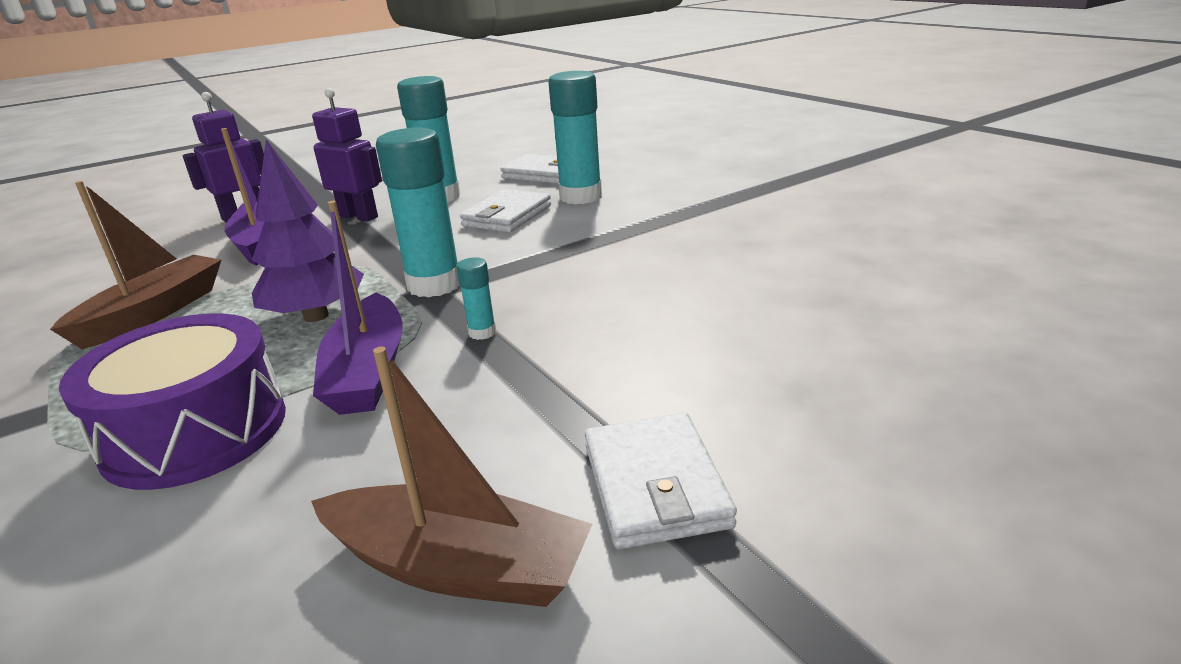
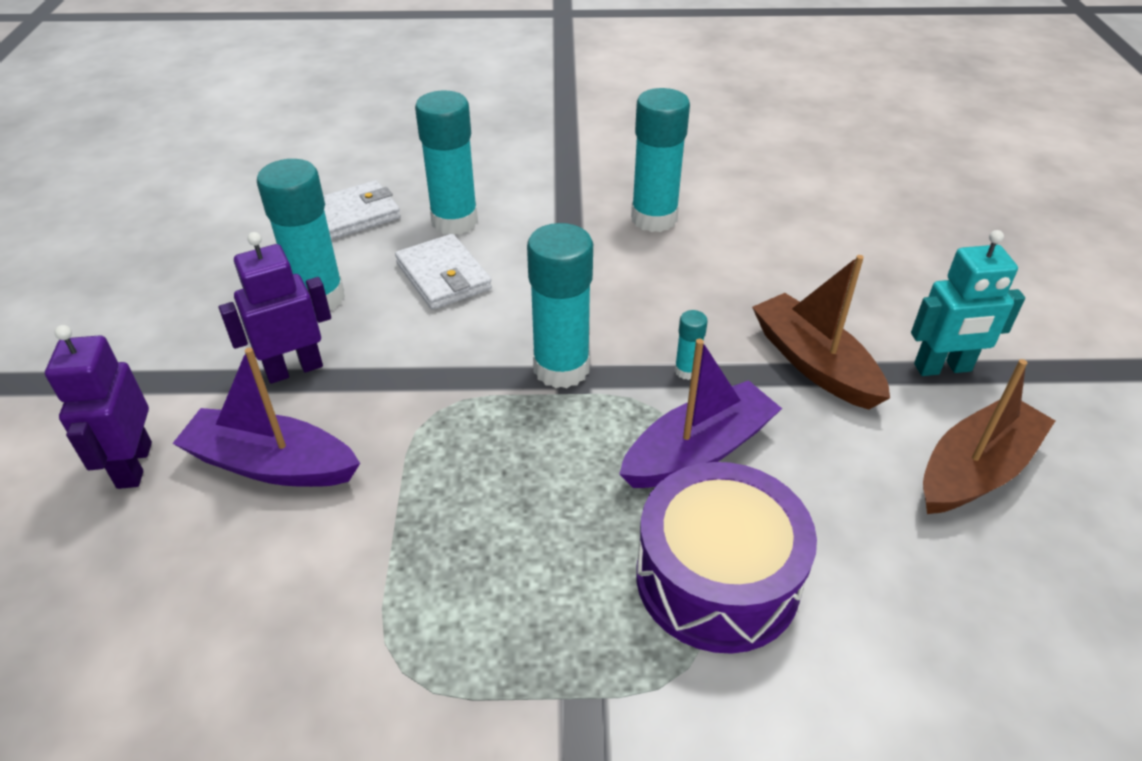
camera: 60 degrees left, 15 degrees up
(153, 313) = (398, 590): brown boat -> brown boat (814, 363)
(316, 316) = (550, 460): purple tree -> none
(368, 371) = (698, 451): purple boat -> purple boat turned 60 degrees counterclockwise
(654, 485) = (943, 368): white wallet -> turquoise robot
(702, 250) = (654, 219): none -> turquoise glue stick

